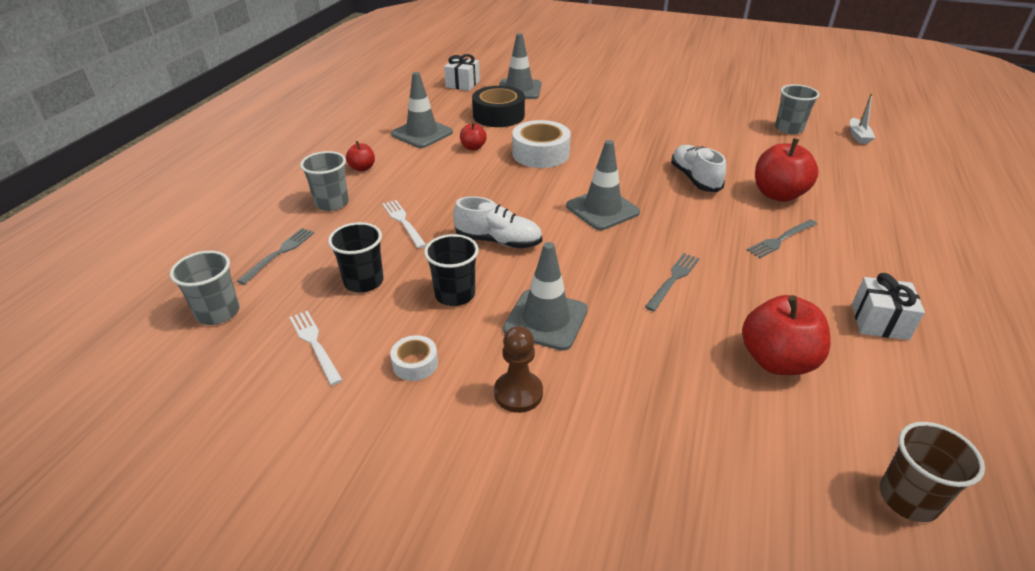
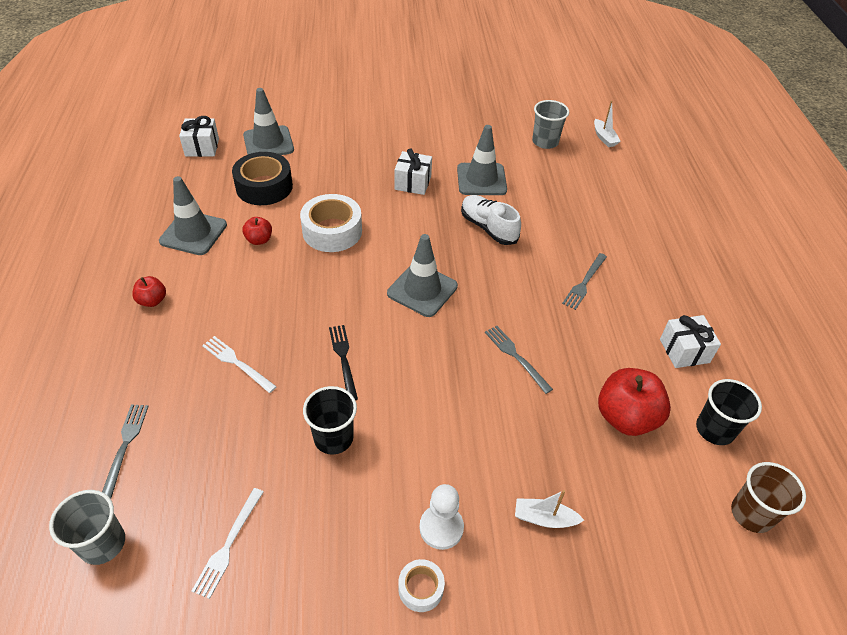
camera: 25 degrees left, 10 degrees up
(315, 344) = (228, 544): white fork -> white fork turned 105 degrees counterclockwise
(332, 203) = (145, 360): grey cup -> none
(363, 281) = (236, 452): black cup -> black cup (715, 429)
(415, 364) = (336, 530): white tape -> white tape (421, 588)
(498, 241) = (343, 359): white shoe -> black fork
(518, 393) = (441, 528): brown pawn -> white pawn
(546, 320) = (429, 439): grey traffic cone -> grey traffic cone (481, 179)
(634, 420) = (544, 518): none -> white boat
(635, 135) = (413, 183): none -> white gift
(673, 280) = (516, 357): grey fork -> grey fork turned 45 degrees counterclockwise
(778, 194) = (564, 229): red apple -> none

